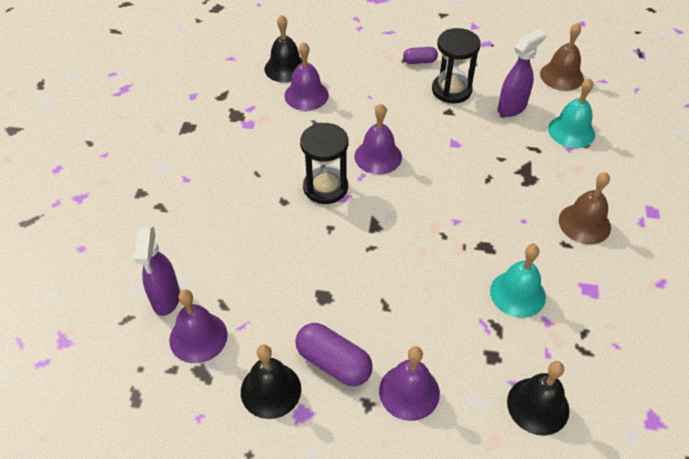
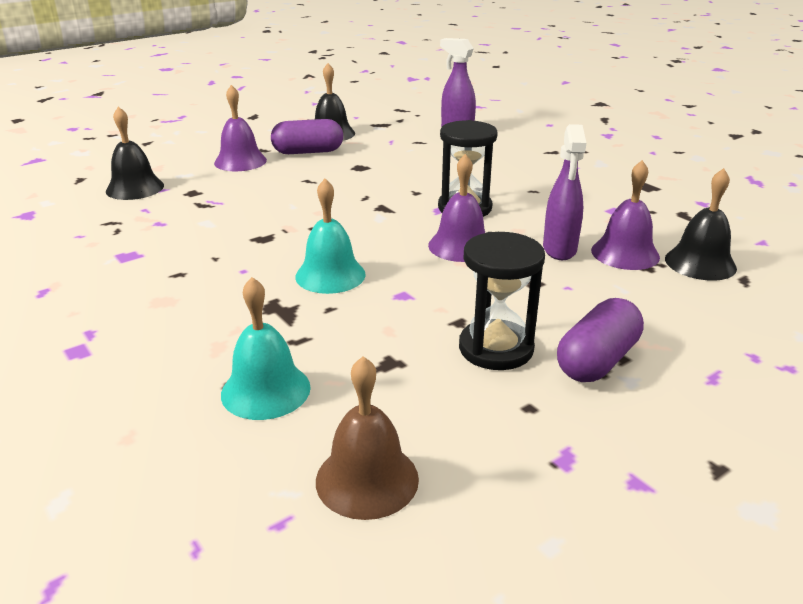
camera: 135 degrees right, 20 degrees down
(198, 337) = (408, 130): purple bell -> none
(419, 61) = (597, 360): purple capsule -> purple capsule, size x1.74
(512, 108) = (386, 373): purple spray bottle -> purple spray bottle (559, 250)
(517, 294) = (201, 225): turquoise bell -> turquoise bell (330, 275)
(584, 223) = (168, 298): brown bell -> none

